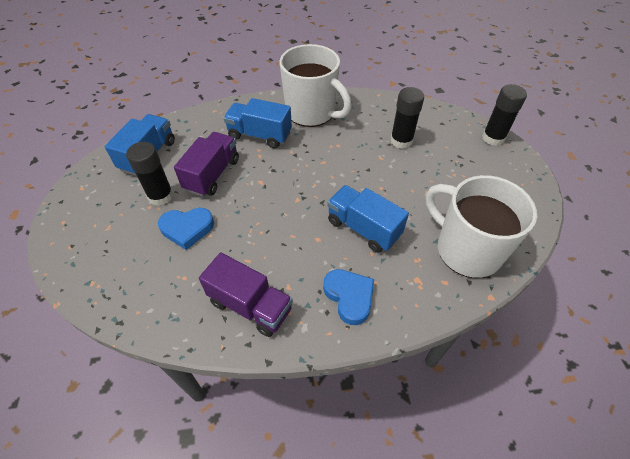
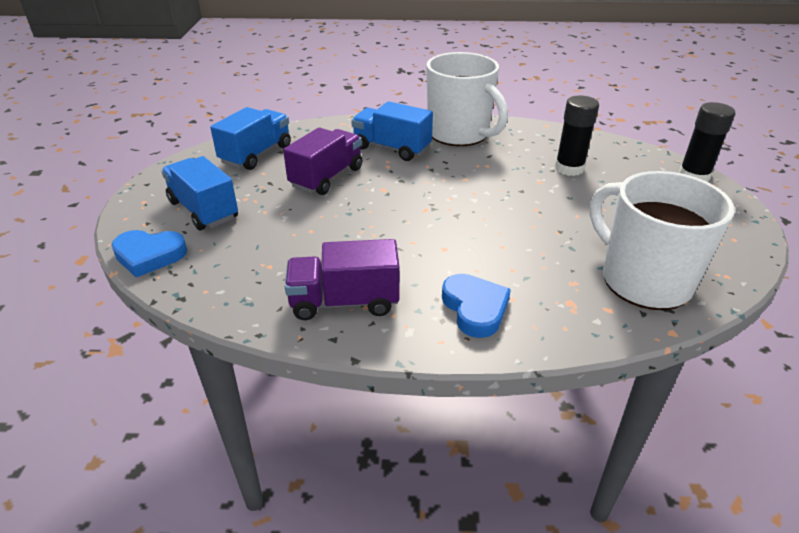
camera: 10 degrees right, 15 degrees down
(160, 196) = (261, 190): black glue stick -> none
(187, 229) = (284, 222): blue heart -> blue heart (149, 255)
(250, 306) = (344, 302): purple truck -> purple truck turned 135 degrees clockwise
(363, 228) = (505, 244): blue truck -> blue truck (203, 210)

